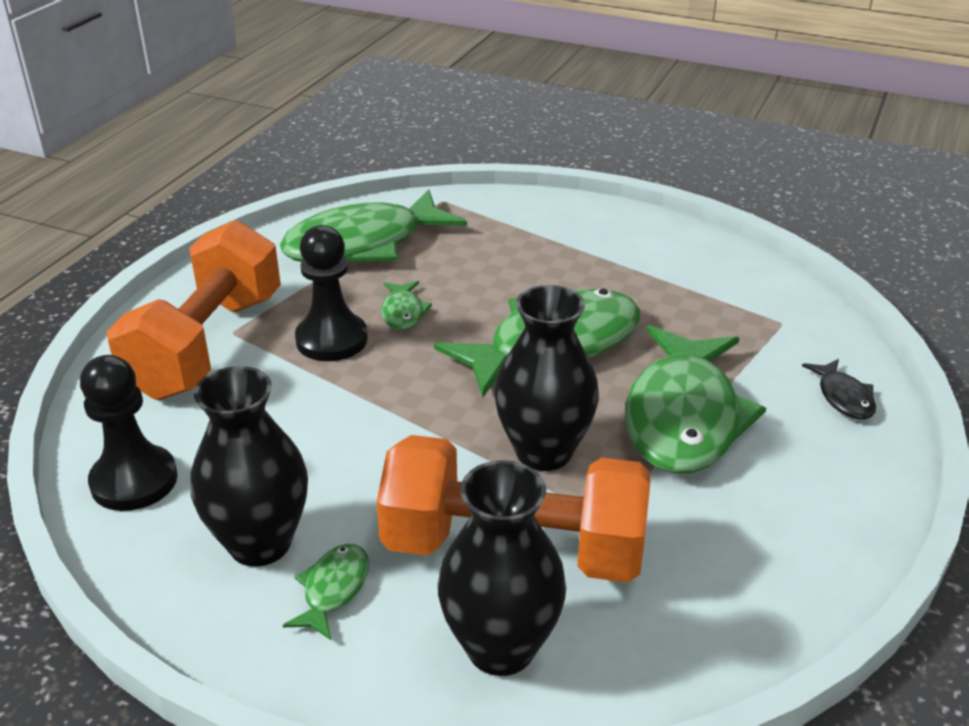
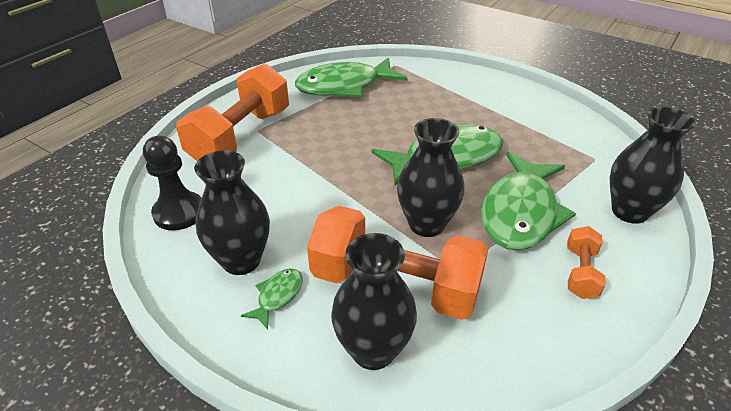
camera: 10 degrees right, 5 degrees up
(331, 340) = (313, 141): black pawn -> none
(403, 312) = (358, 129): green fish -> none
(786, 495) = (580, 273): none -> orange dumbbell
(843, 397) = (629, 211): black fish -> black vase

